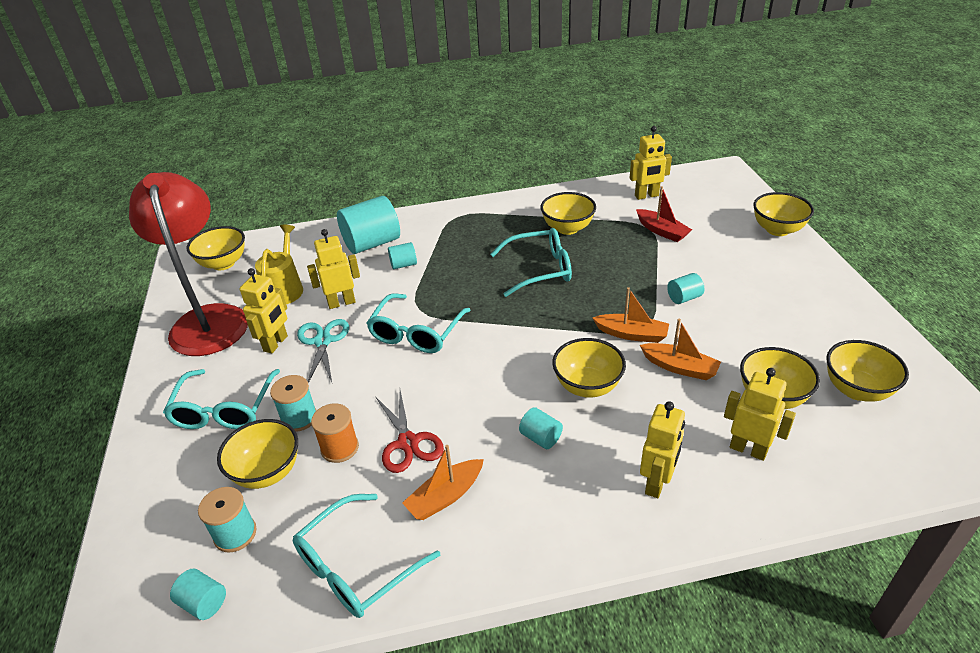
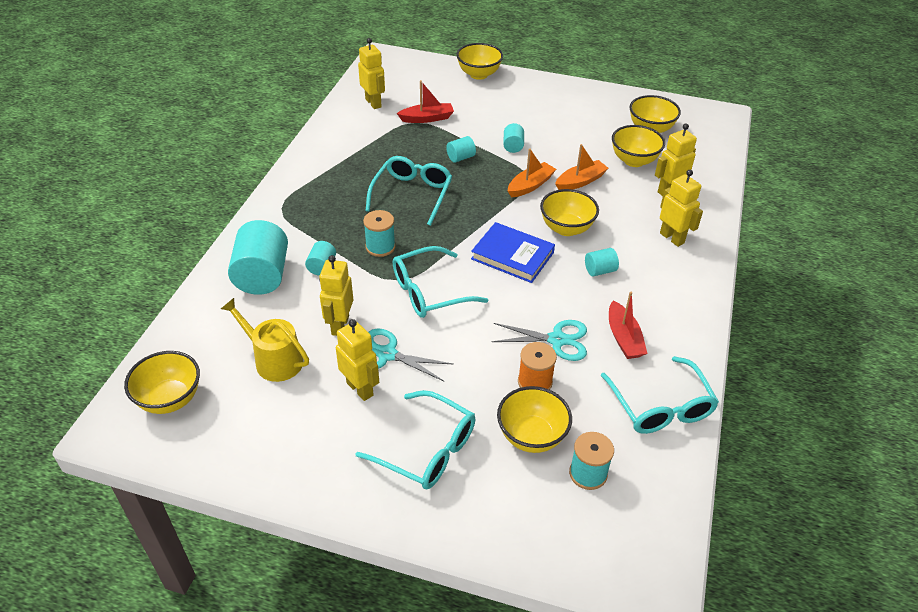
camera: 65 degrees left, 5 degrees up
(204, 602) = (647, 509): turquoise cylinder -> turquoise cylinder (460, 157)
(209, 319) = (268, 434): red lamp -> none
(299, 418) = (479, 398): turquoise spool -> turquoise spool (380, 247)
(408, 443) = (557, 340): red scissors -> turquoise scissors
(416, 333) = (429, 292): turquoise glasses -> turquoise glasses turned 105 degrees clockwise
(445, 496) = (624, 338): orange boat -> red boat
(509, 364) = (512, 256): none -> blue book
(567, 228) = (372, 158): yellow bowl -> none
(646, 196) = (373, 103): yellow robot -> yellow robot turned 45 degrees counterclockwise

